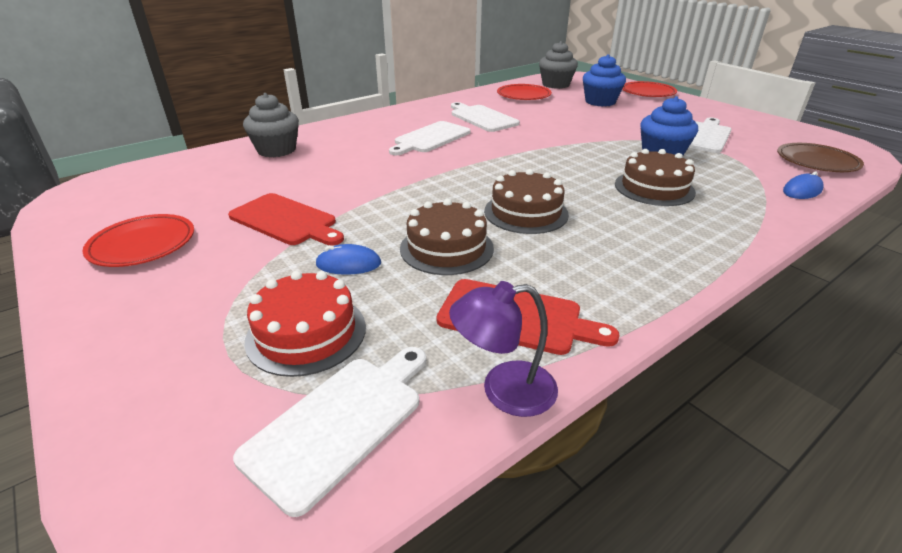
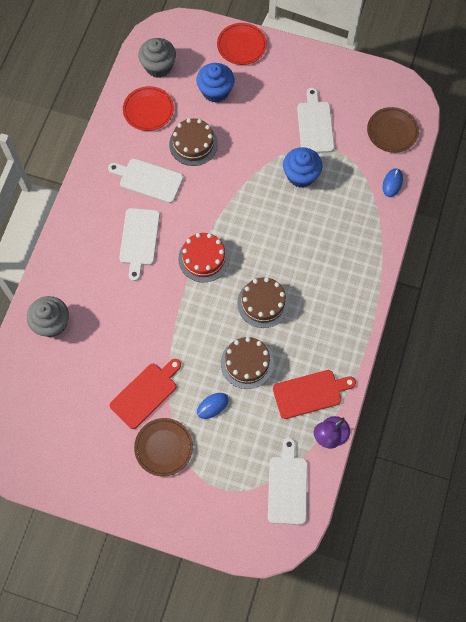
camera: 35 degrees left, 35 degrees up
(143, 244) = (96, 460): red plate -> none
(230, 271) = (163, 447): none -> brown plate
(286, 221) = (146, 393): red cutting board -> red cutting board turned 45 degrees counterclockwise
(306, 333) = (237, 458): red cake -> red cake (203, 258)
(654, 188) = (315, 229): brown cake -> brown cake (193, 144)

